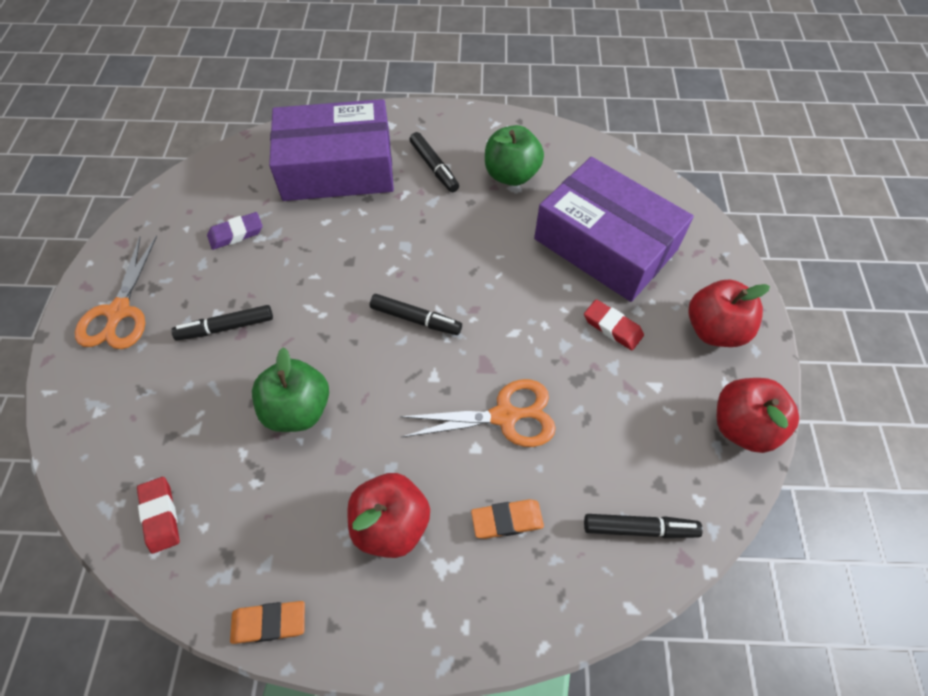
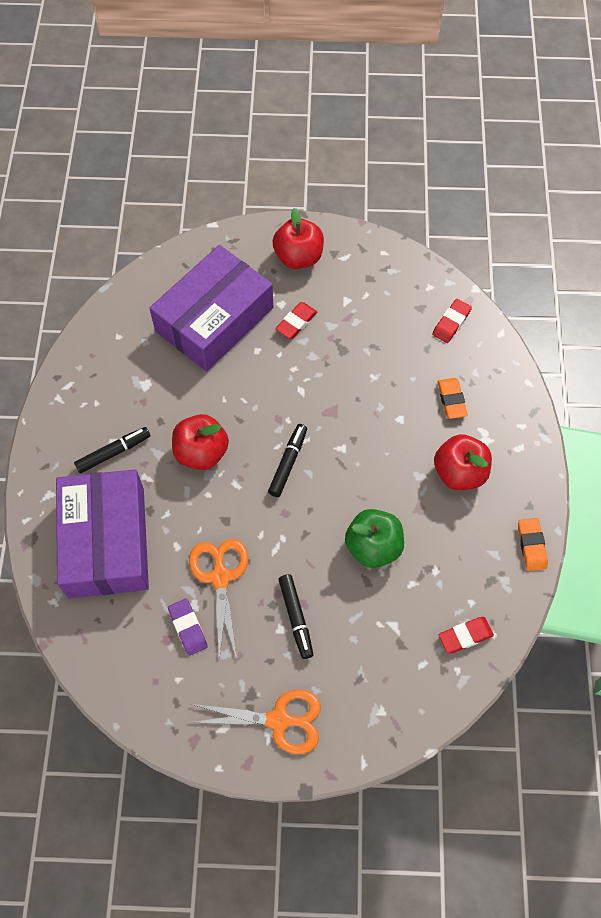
camera: 90 degrees left, 5 degrees up
(504, 416) = (374, 399): orange scissors -> orange scissors (220, 577)
(511, 175) = (129, 386): green apple -> none
(639, 528) = (451, 323): black marker -> red eraser
(742, 426) = (376, 254): red apple -> red apple (201, 452)

